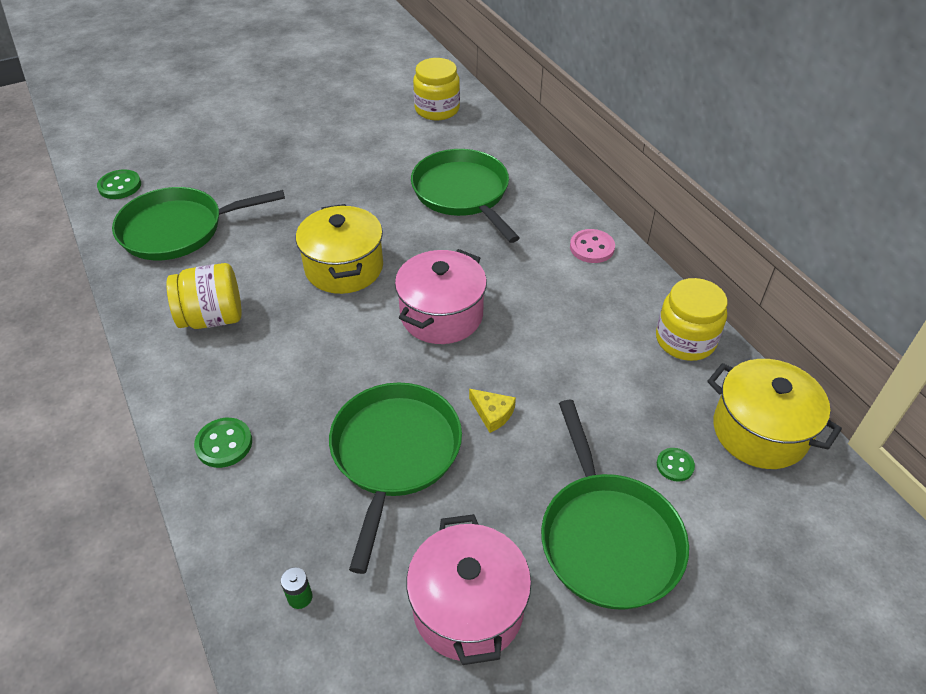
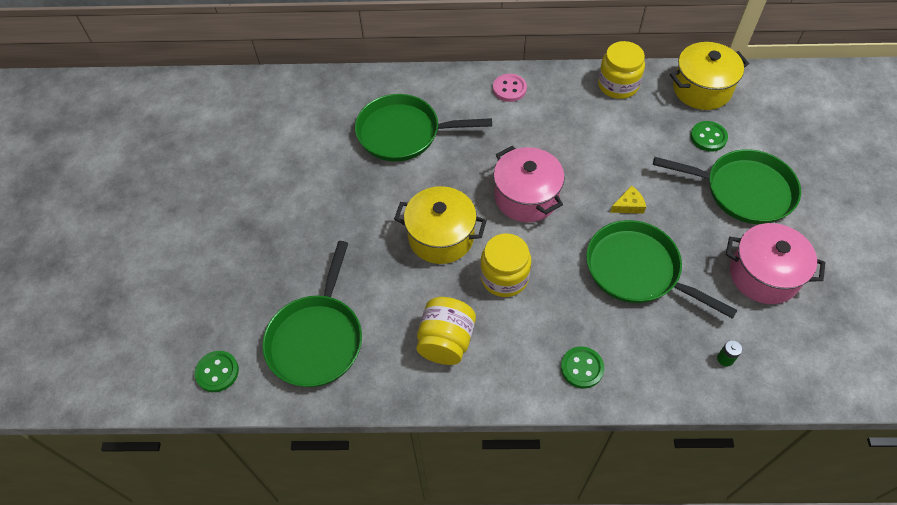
camera: 60 degrees left, 10 degrees up
(437, 109) = (283, 106): yellow jar -> yellow jar (504, 277)
(675, 465) = (708, 137): green button -> green button, size x1.54

